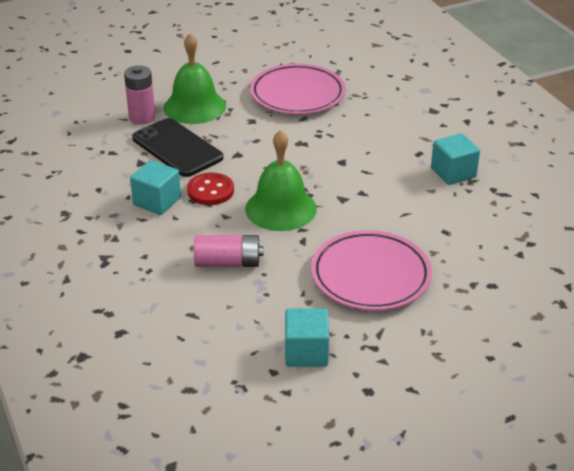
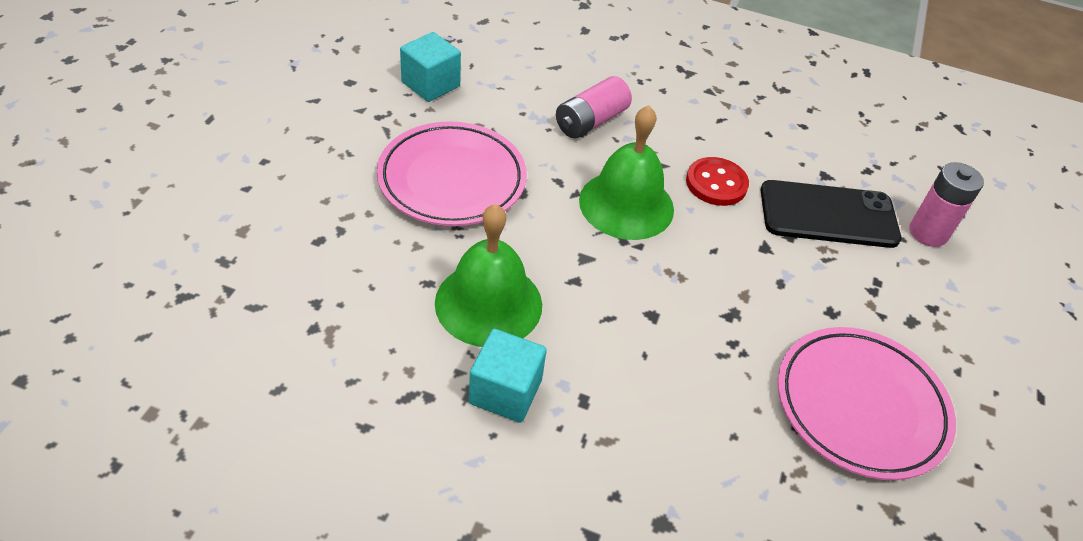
camera: 130 degrees right, 10 degrees up
(157, 201) = (739, 143): turquoise cube -> none
(194, 107) = (916, 288): green bell -> green bell (488, 303)

